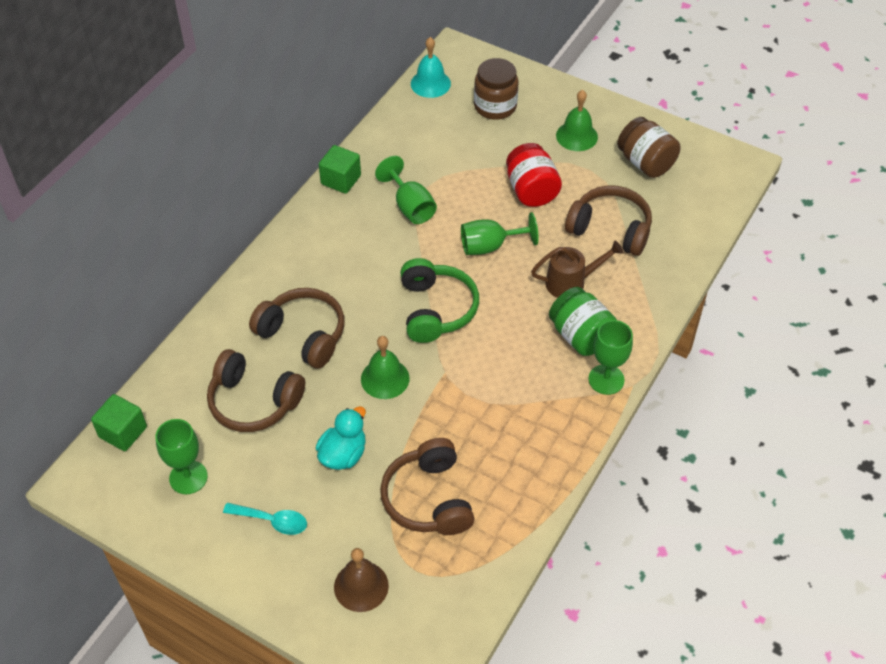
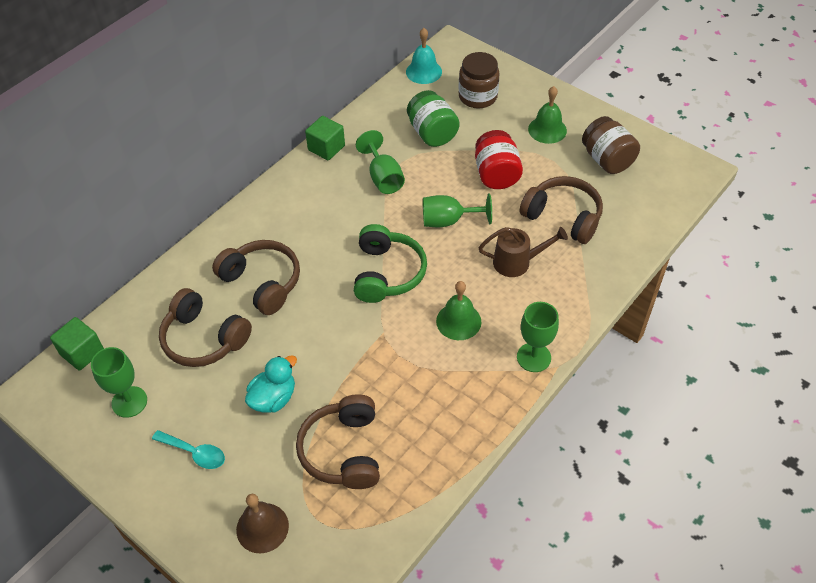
camera: 10 degrees right, 0 degrees up
(385, 378) = (327, 332): green bell -> green bell (458, 321)
(580, 336) = (517, 313): green jar -> green jar (432, 133)

